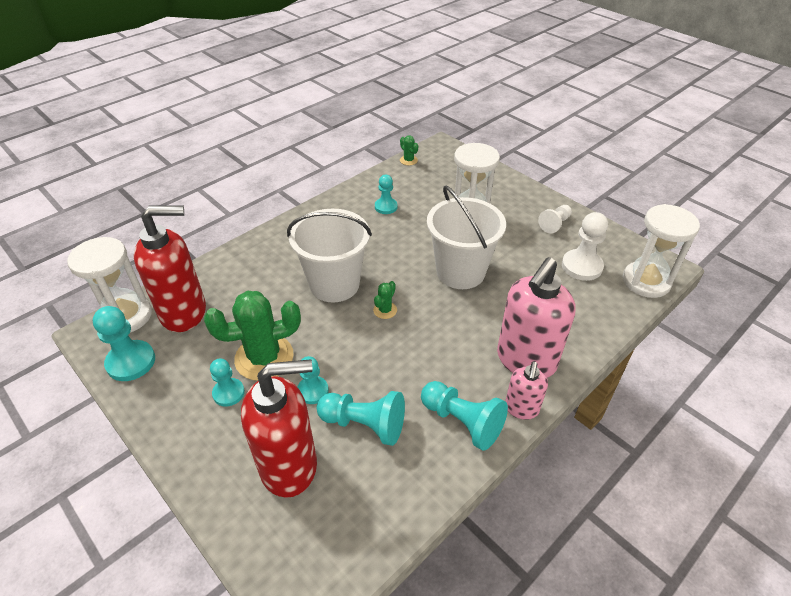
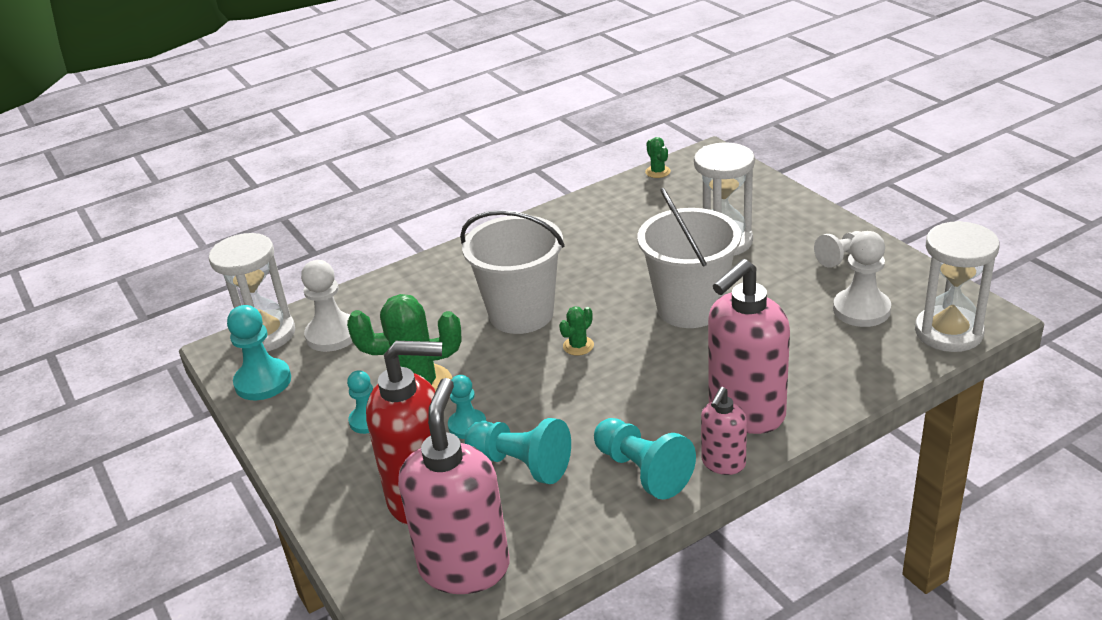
camera: 15 degrees right, 10 degrees down
(184, 312) = (332, 335): red soap dispenser -> white pawn
(339, 534) = (464, 567): none -> pink soap dispenser
(386, 207) = (611, 228): turquoise pawn -> none

